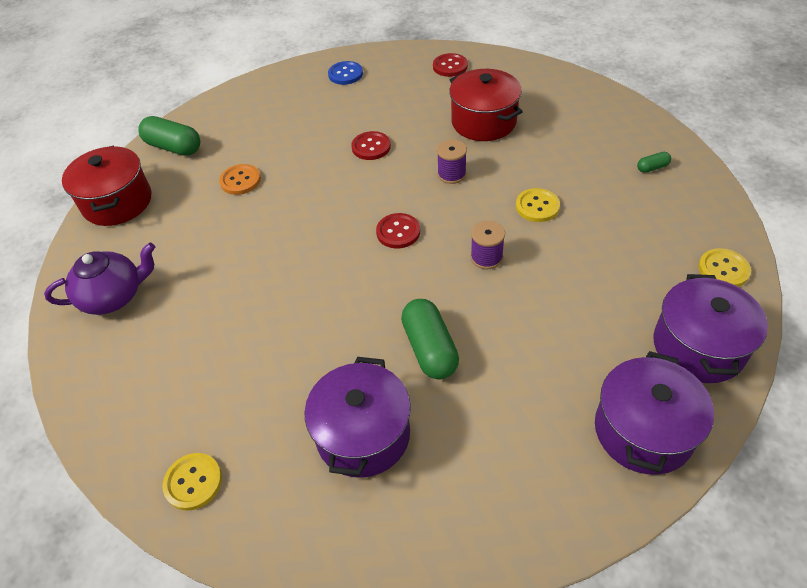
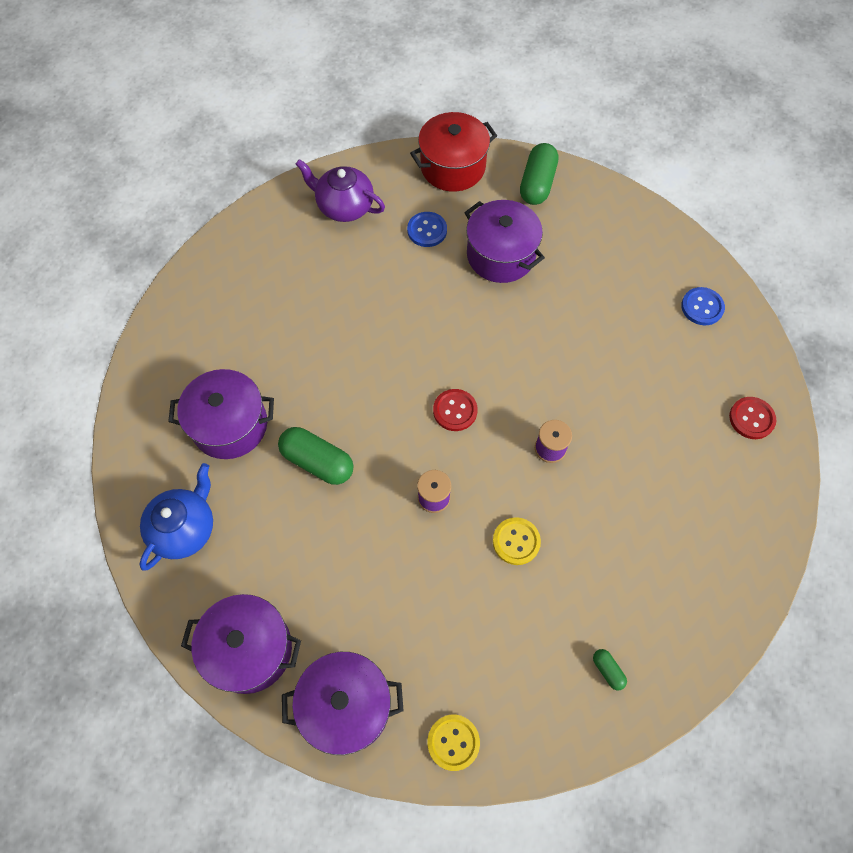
camera: 75 degrees right, 15 degrees up
(114, 296) = (344, 206): purple teapot -> purple teapot turned 150 degrees clockwise
(184, 230) = (427, 230): none -> blue button
(193, 482) = (183, 320): yellow button -> none
(240, 181) = (500, 255): orange button -> purple pot
(371, 147) = (577, 361): red button -> none
(429, 349) = (318, 461): green capsule -> green capsule turned 60 degrees clockwise
(483, 122) = (649, 471): red pot -> none
(492, 494) = (184, 528): none -> blue teapot

